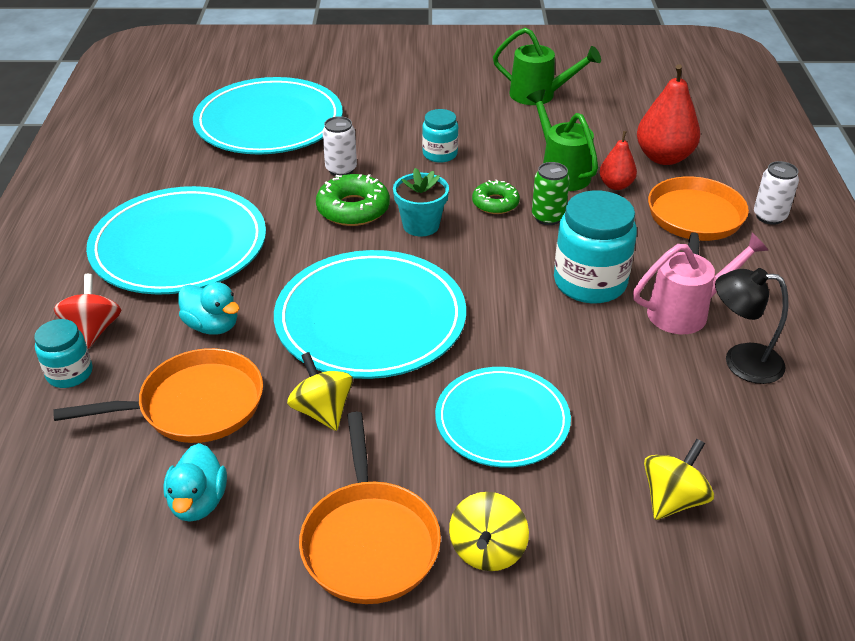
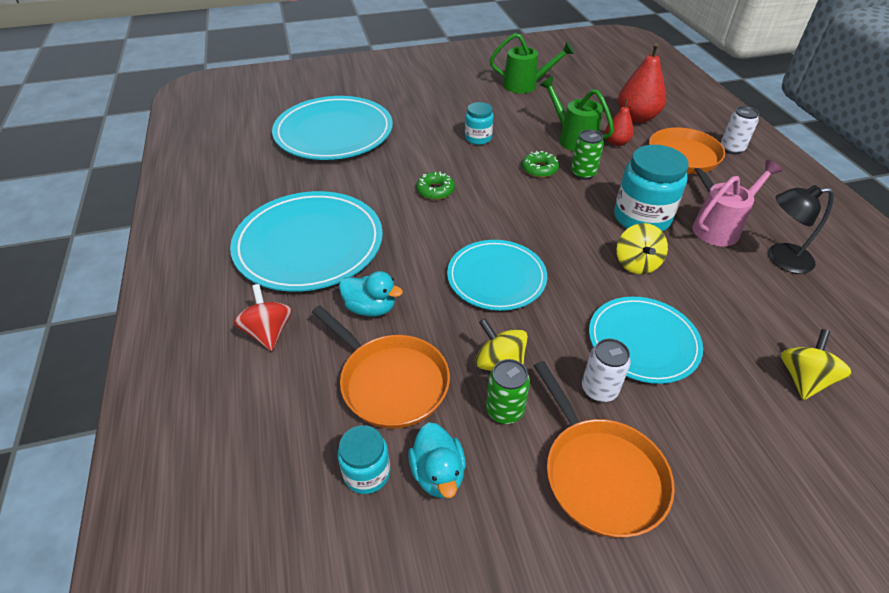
camera: 15 degrees left, 5 degrees up
(69, 373) = (265, 377): turquoise jar -> turquoise jar (367, 473)
(195, 405) = (391, 382): orange pan -> orange pan turned 75 degrees clockwise
(301, 458) = (504, 410): none -> green can
(341, 169) = (409, 161): white can -> white can (599, 389)
(353, 209) = (435, 190): green donut -> green donut, size x0.65
(370, 319) = (496, 277): turquoise plate -> turquoise plate, size x0.63
(421, 225) = (494, 195): turquoise flower pot -> none
(487, 550) = (696, 458): yellow spinning top -> yellow spinning top (636, 263)

